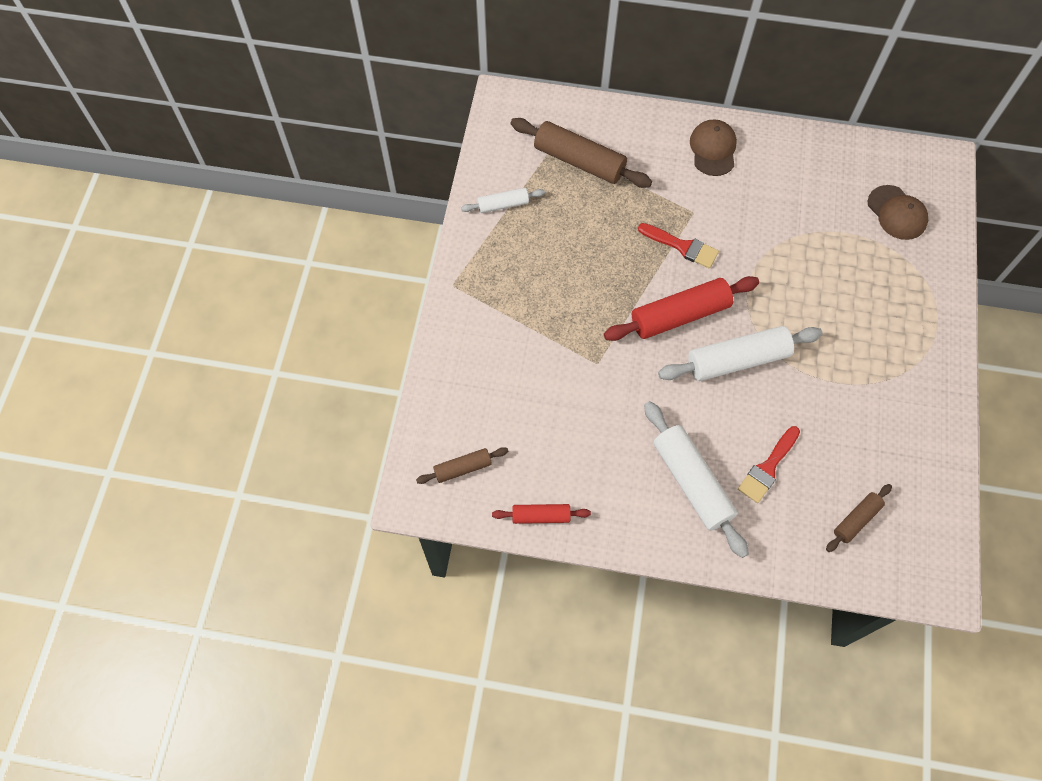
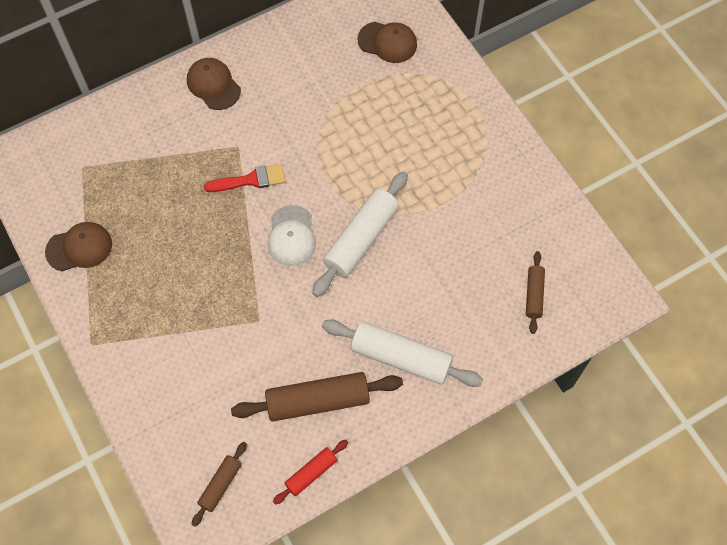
camera: 40 degrees left, 0 degrees up
(503, 205) = (79, 248): white rolling pin -> brown cap
(579, 161) = (114, 167): brown rolling pin -> brown rolling pin (318, 401)
(679, 315) = (291, 236): red rolling pin -> white cap
(768, 468) = (445, 304): red brush -> none

